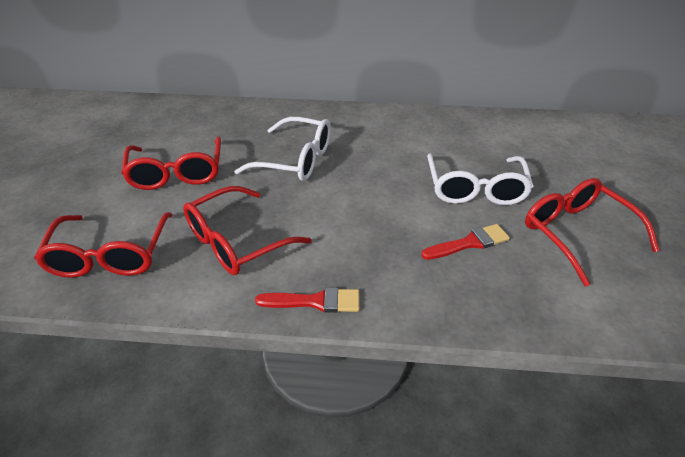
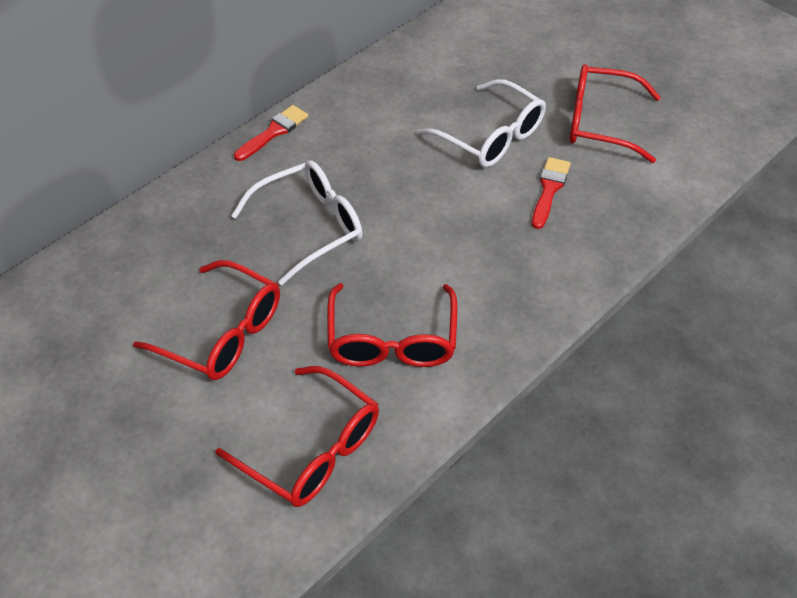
camera: 50 degrees left, 10 degrees up
(314, 302) = (521, 327): red brush -> red brush (273, 132)

